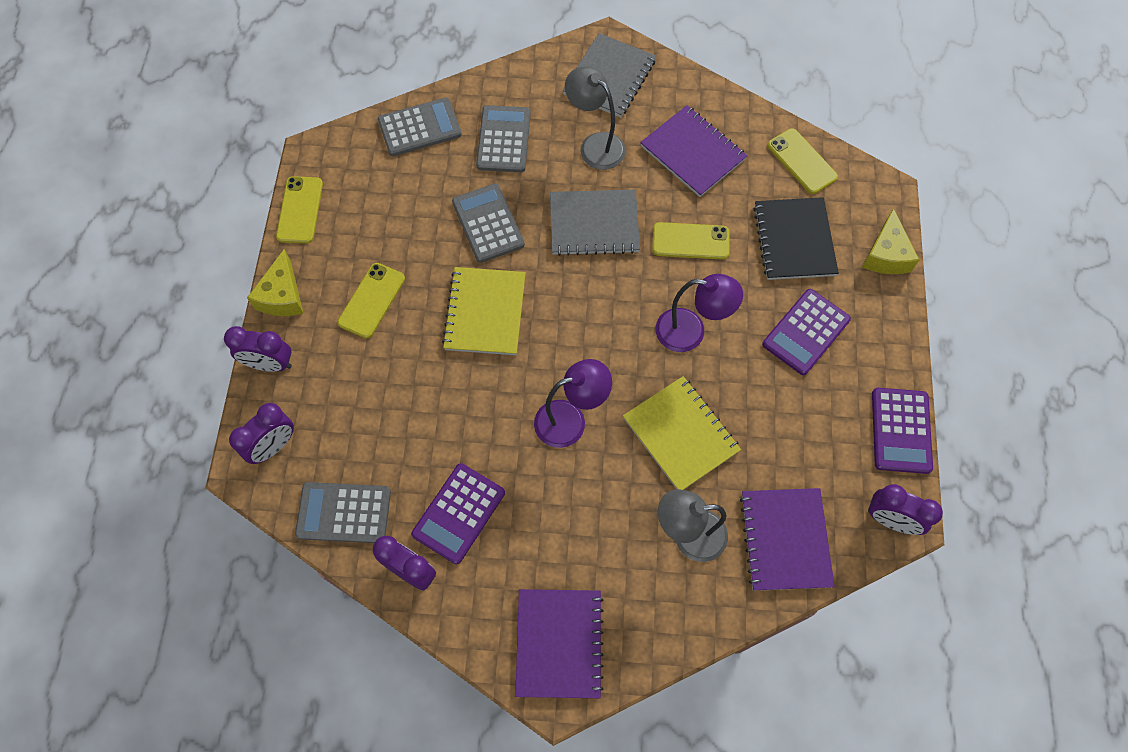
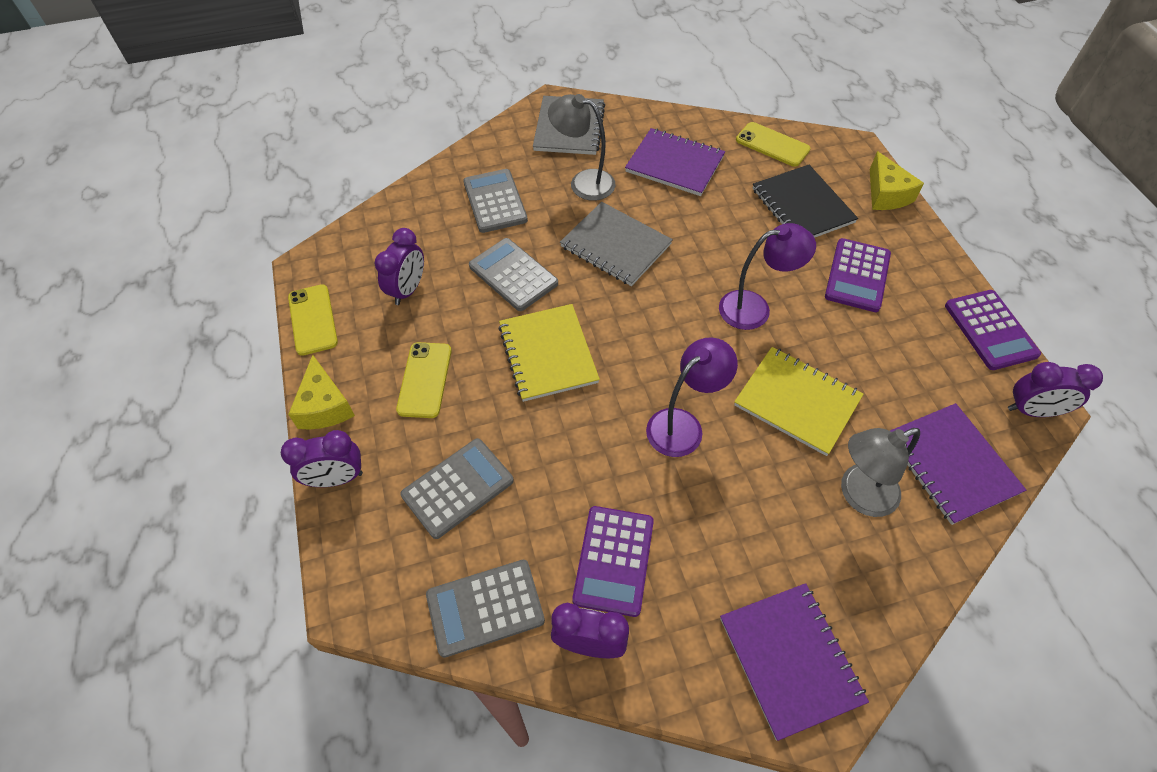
camera: 20 degrees left, 10 degrees down
(273, 446) = (374, 564): purple clock -> purple clock (408, 290)
(419, 127) = (408, 214): grey calculator -> grey calculator (457, 488)
(594, 224) = (615, 245): grey notebook -> grey notebook turned 60 degrees clockwise
(690, 241) = (712, 233): yellow phone -> none

